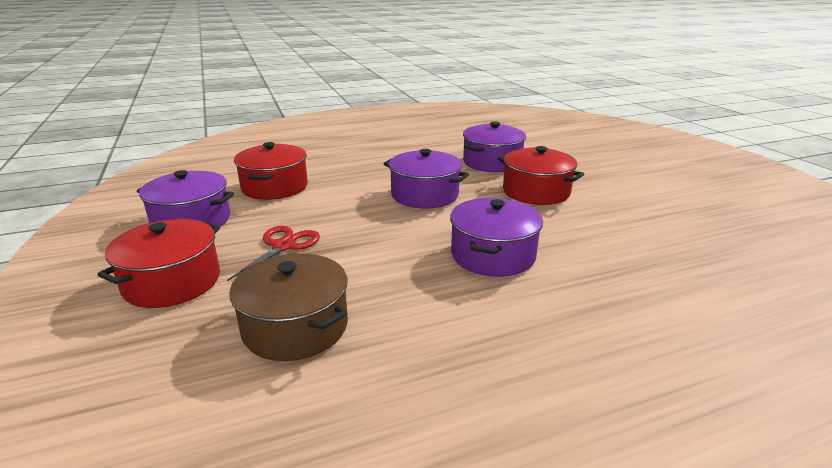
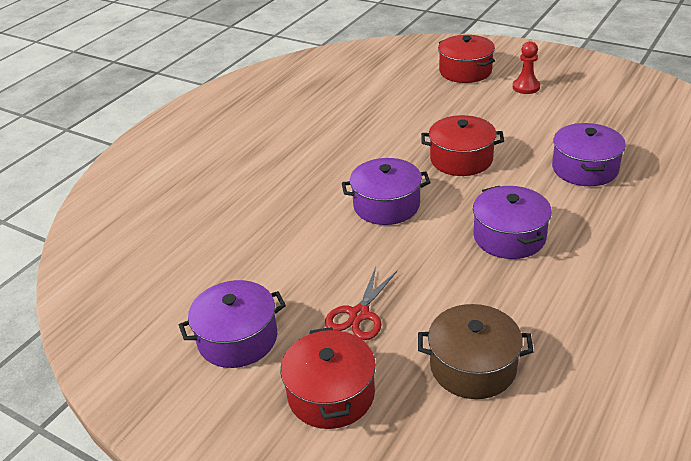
camera: 35 degrees left, 10 degrees up
(275, 187) = (246, 264): red pot -> red pot (465, 71)
(284, 246) = (359, 315): red scissors -> red scissors turned 135 degrees counterclockwise
(492, 162) = (387, 141): purple pot -> purple pot (584, 169)
(677, 170) = (526, 87): none -> red pawn

